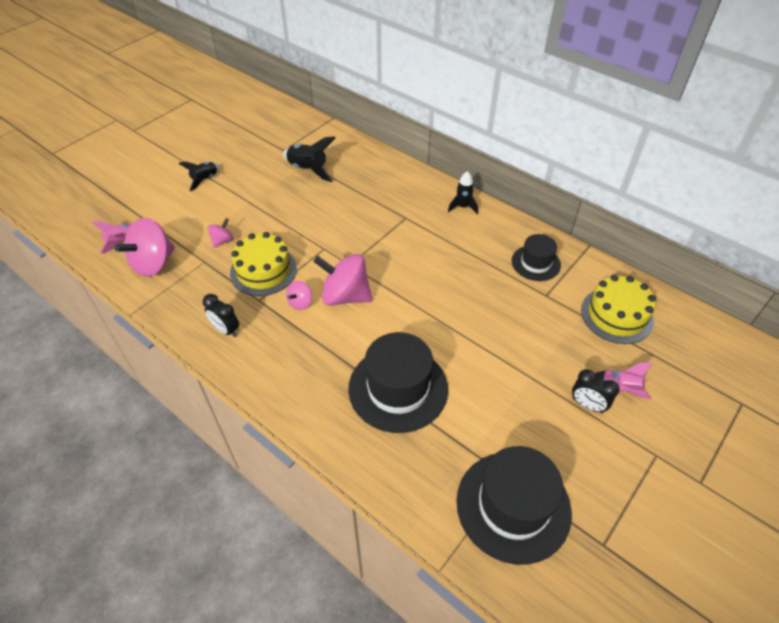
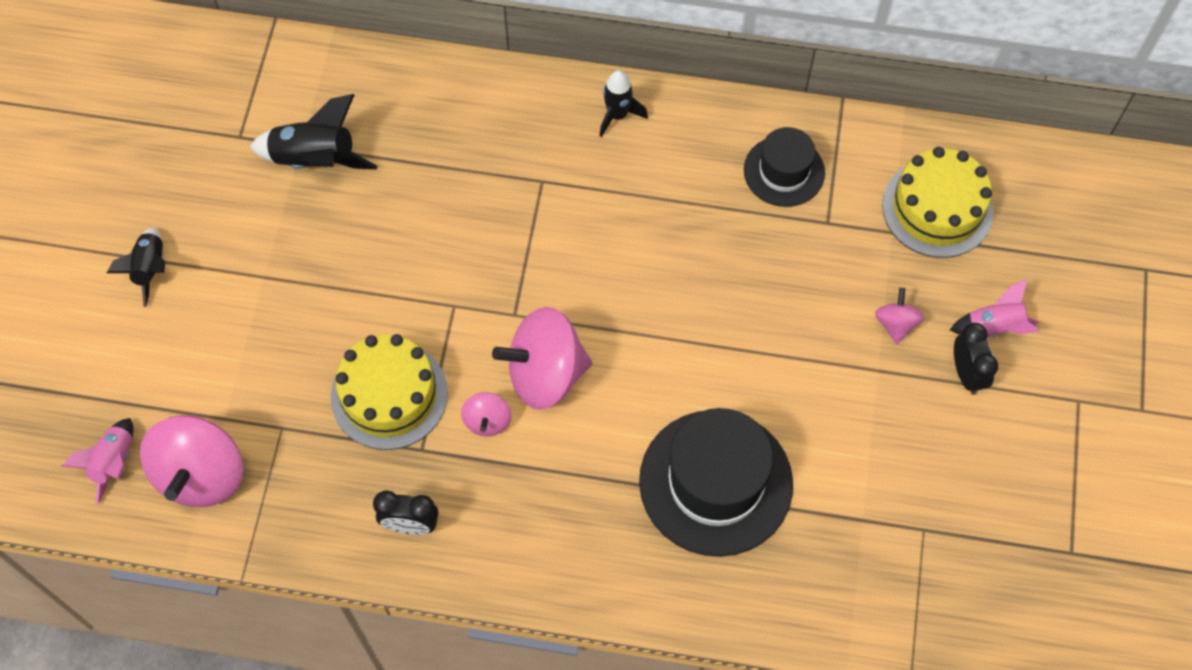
camera: 30 degrees left, 15 degrees up
(222, 241) = (280, 374): pink spinning top -> pink spinning top (896, 324)
(513, 506) = (949, 563): black hat -> none
(587, 405) = (966, 374): black clock -> black clock turned 105 degrees counterclockwise

